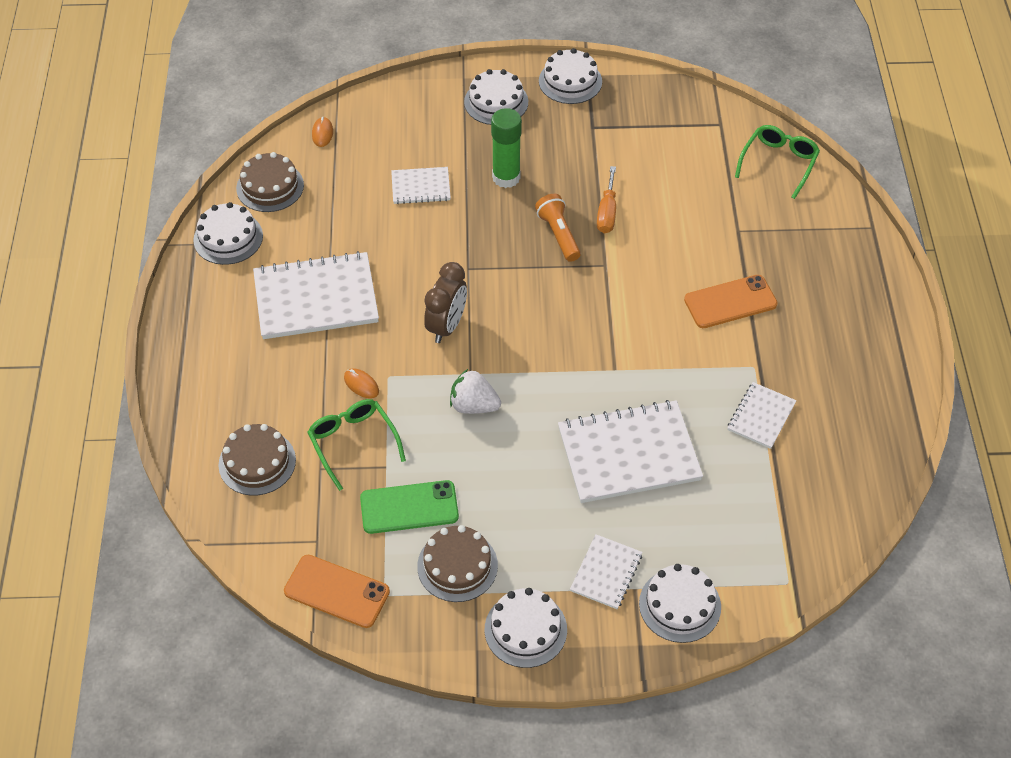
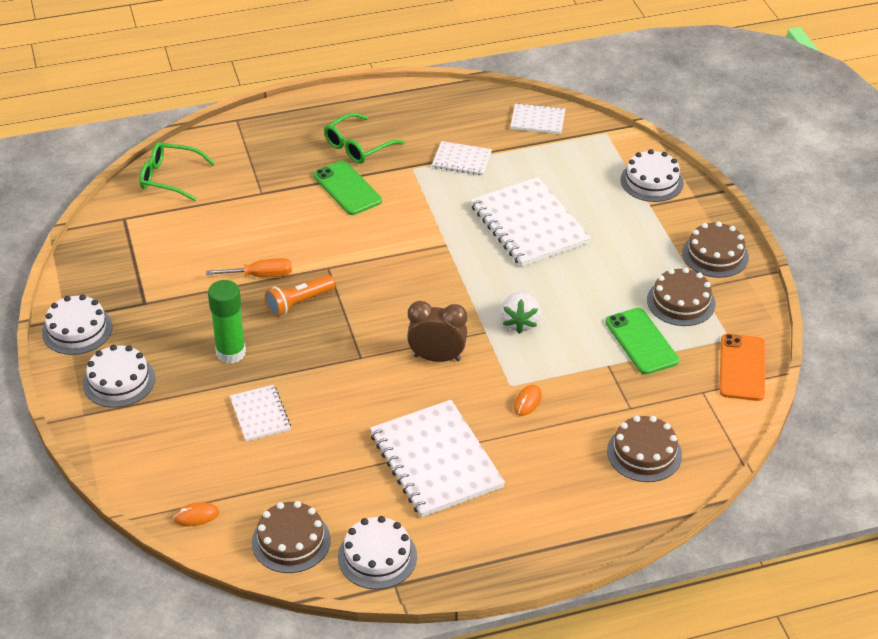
camera: 105 degrees left, 10 degrees down
(353, 443) = (593, 392): green glasses -> green glasses (358, 146)
(525, 629) = (715, 255): white cake -> brown cake
(606, 573) = (644, 221): white notebook -> white notebook (537, 120)
(730, 302) = (347, 188): orange phone -> green phone

